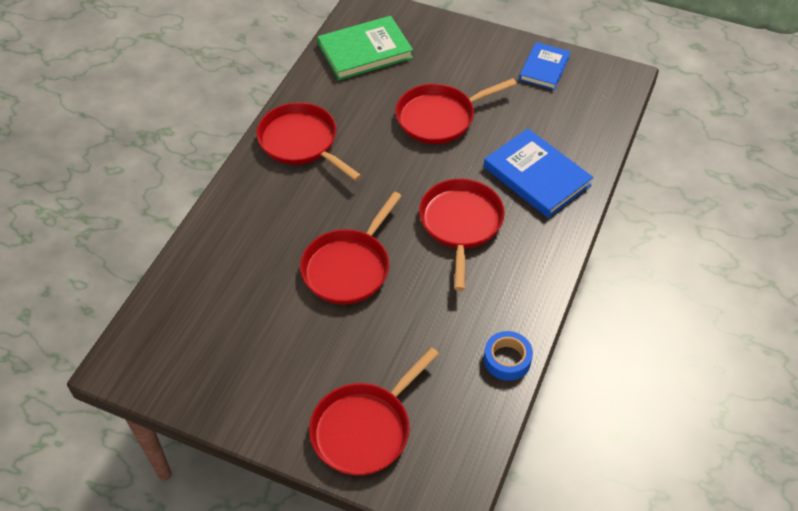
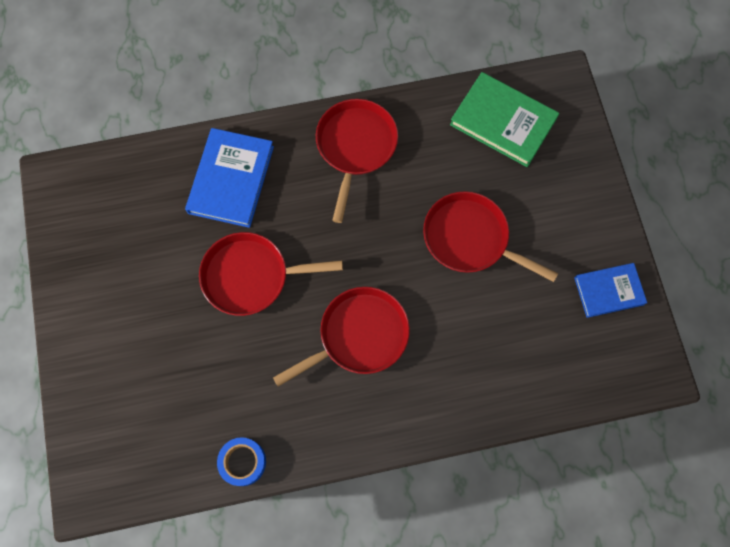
camera: 55 degrees right, 20 degrees up
(365, 429) = (109, 391): red pan -> none
(536, 176) = (462, 367): blue book -> blue book (231, 179)

